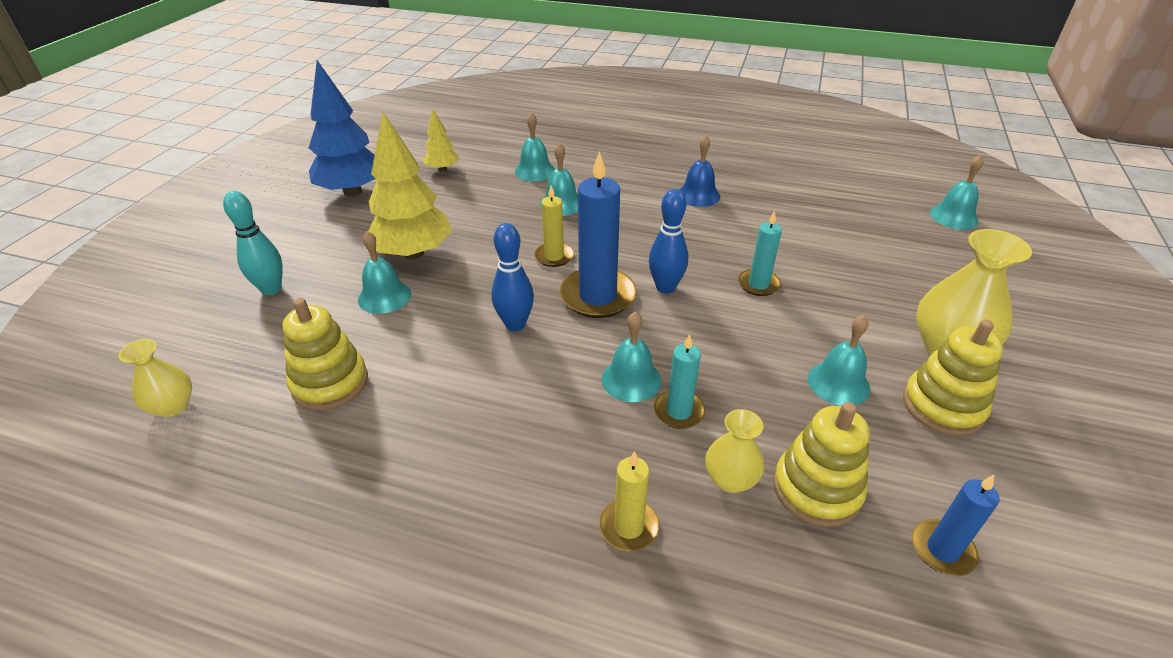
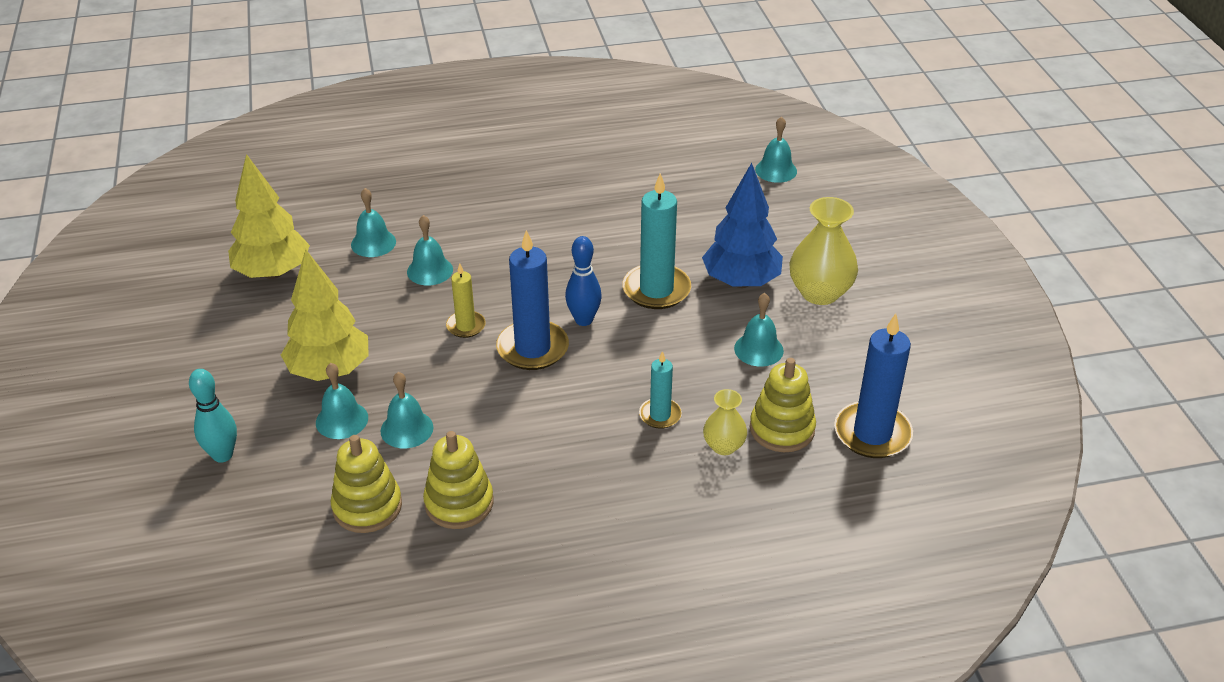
camera: 30 degrees left, 0 degrees up
(173, 406) = (246, 580): yellow vase -> none
(352, 192) = (198, 330): blue tree -> blue tree (741, 282)
(442, 169) = (273, 272): yellow tree -> yellow tree, size x1.97
(515, 324) = (482, 399): blue bowling pin -> none
(629, 527) = (677, 504): yellow candle -> none
(631, 379) = (609, 406): turquoise bell -> turquoise bell (407, 429)
(698, 195) = (552, 218): blue bell -> none
(758, 284) = (656, 290): turquoise candle -> turquoise candle, size x1.80
(942, 550) = (872, 433): blue candle -> blue candle, size x1.80
(943, 406) = (834, 339): yellow stacking toy -> yellow stacking toy (459, 503)

